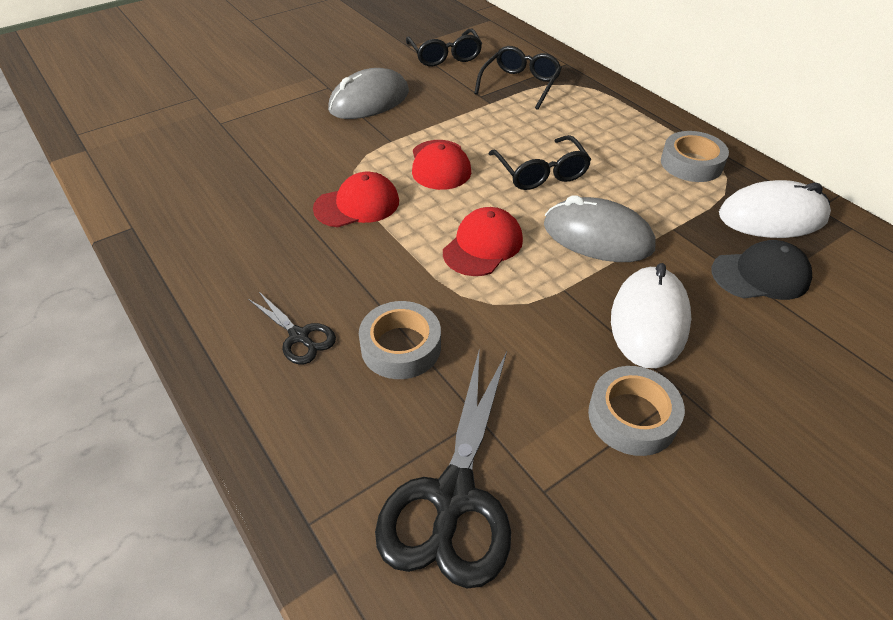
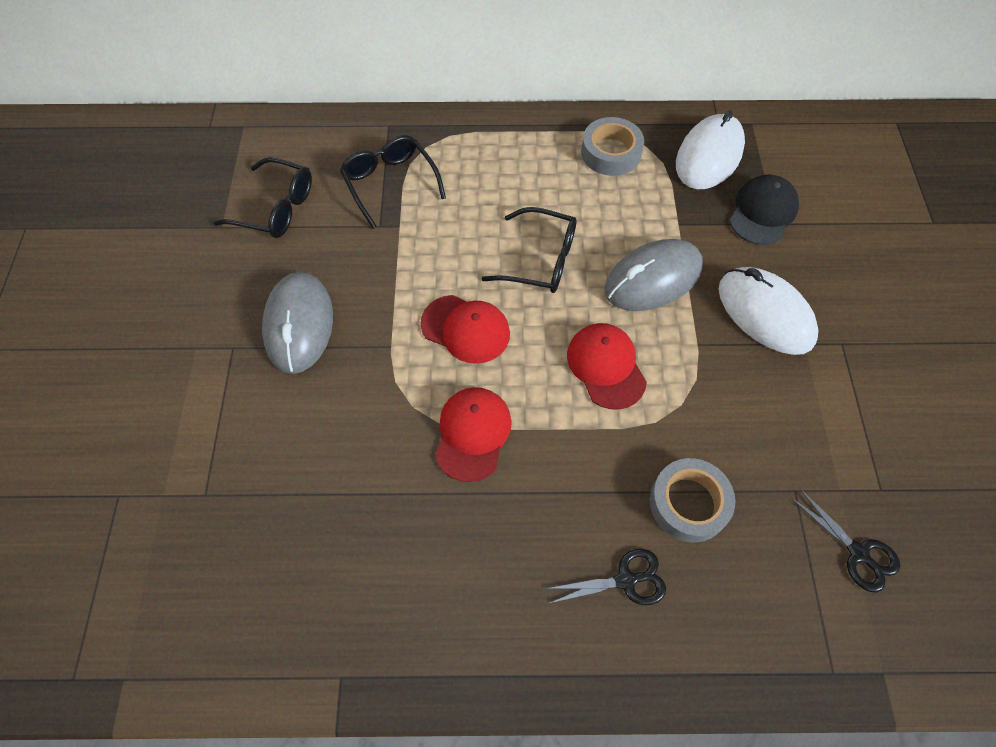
camera: 55 degrees left, 15 degrees up
(453, 497) = (858, 553): black scissors -> black scissors, size x0.50
(632, 417) = (847, 390): grey tape -> none

